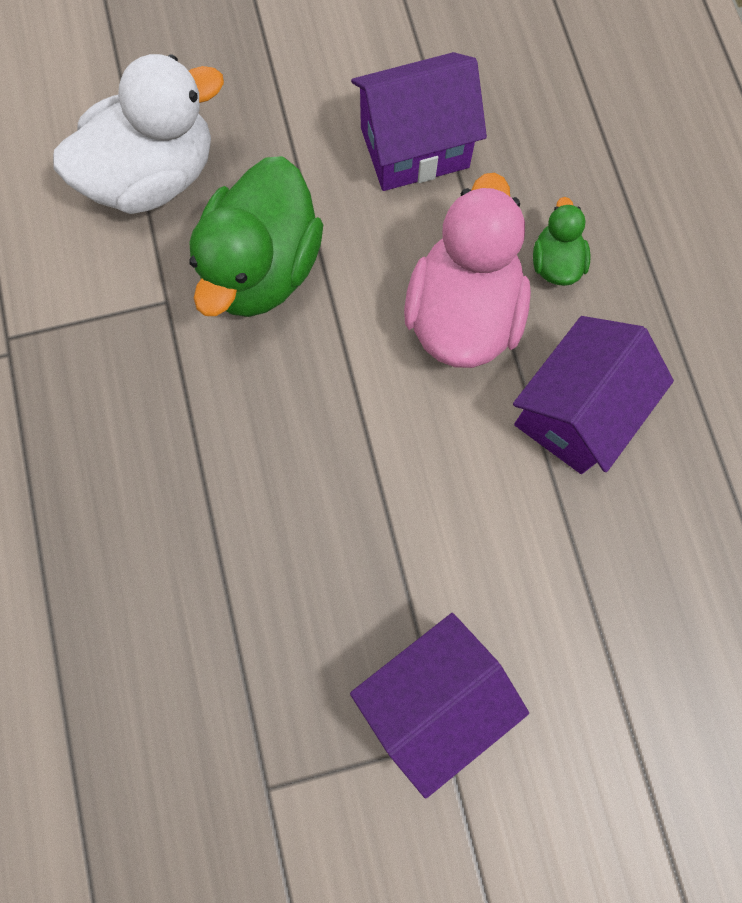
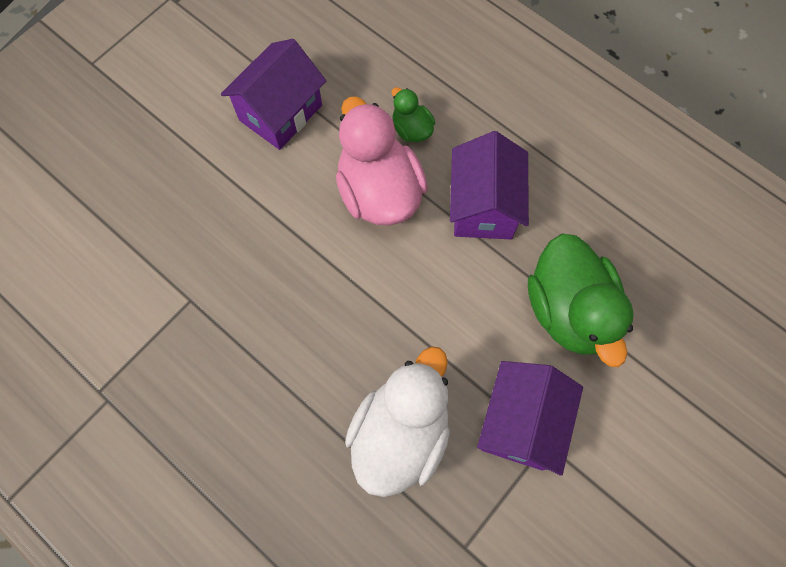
camera: 35 degrees left, 5 degrees down
(154, 176) = (126, 229): white duck -> white duck (400, 433)
(262, 268) = (238, 241): green duck -> green duck (569, 310)

